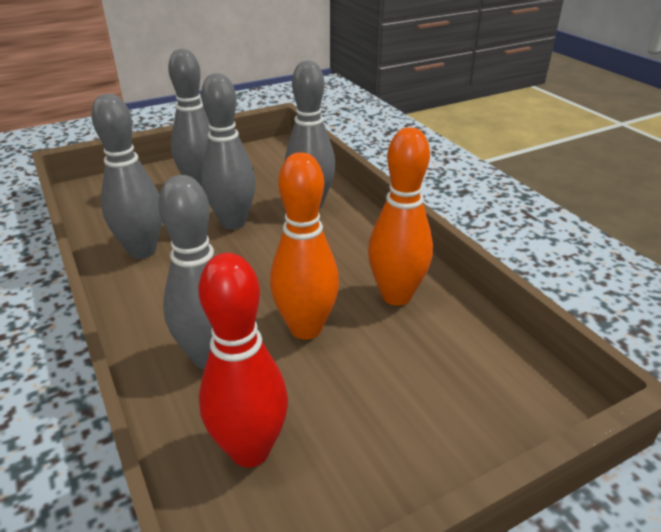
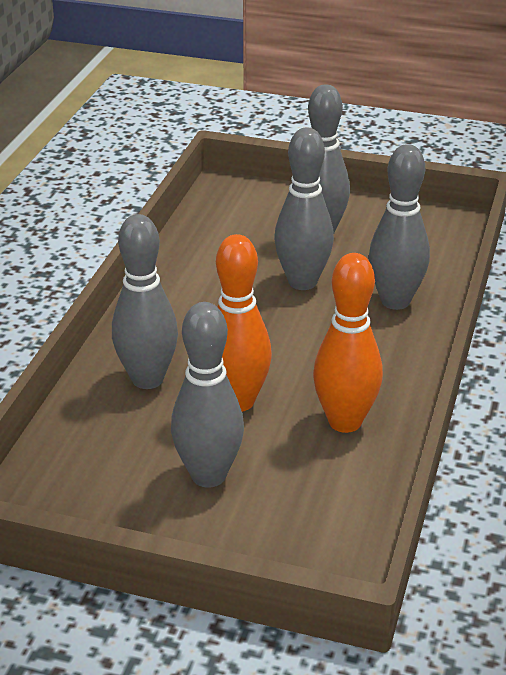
camera: 45 degrees right, 0 degrees up
(142, 251) = (200, 269): grey bowling pin -> grey bowling pin (208, 475)
(250, 450) = (98, 451): red bowling pin -> none

